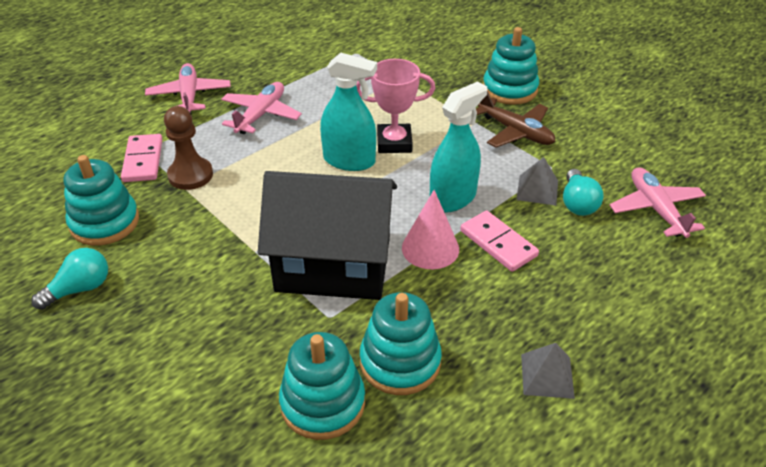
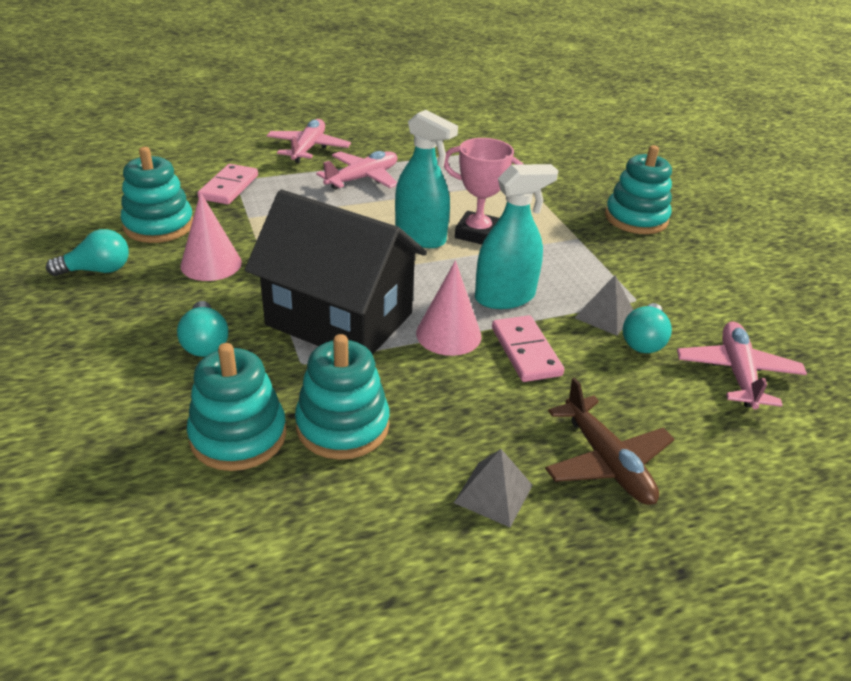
camera: 20 degrees right, 5 degrees down
(183, 247) = (211, 264): none -> pink cone
(190, 175) = (261, 209): brown pawn -> none
(233, 327) = (205, 342): none -> turquoise light bulb
(515, 132) = (616, 257): brown plane -> brown plane (606, 462)

